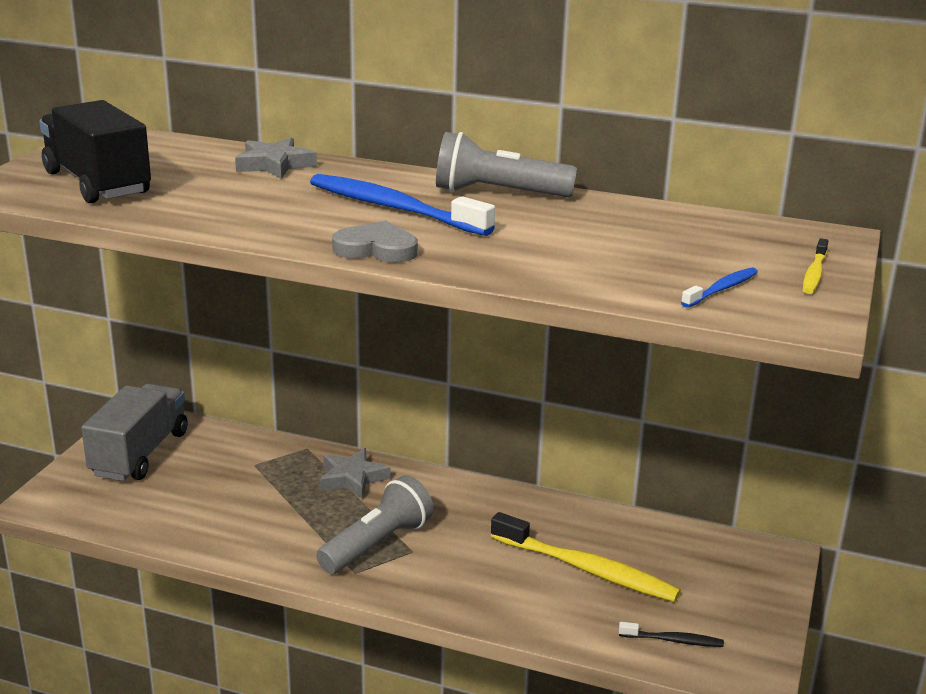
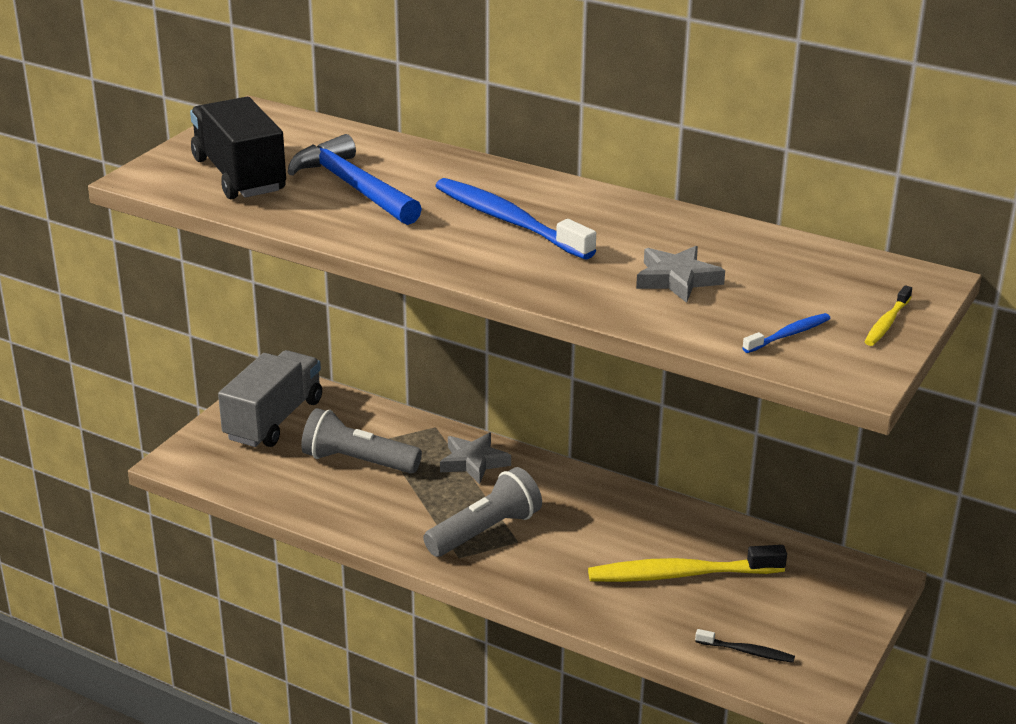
camera: 10 degrees right, 5 degrees up
(222, 188) = (353, 187): none -> blue hammer
(275, 165) = (408, 160): grey star -> grey star (677, 279)
(376, 249) = (480, 268): grey heart -> none
(498, 193) = (614, 208): grey flashlight -> grey flashlight (357, 461)
(586, 569) = (682, 574): yellow toothbrush -> yellow toothbrush turned 135 degrees clockwise

